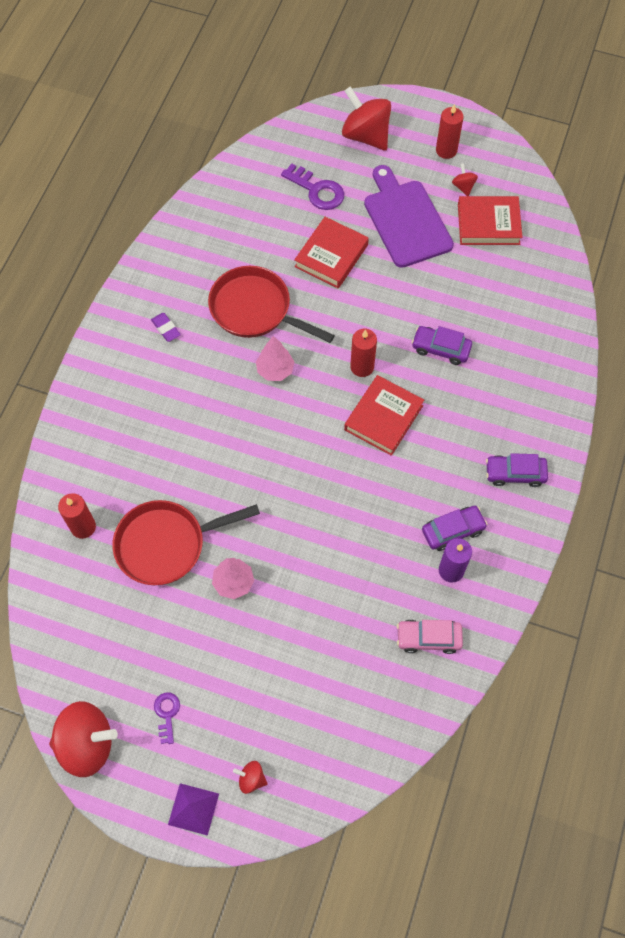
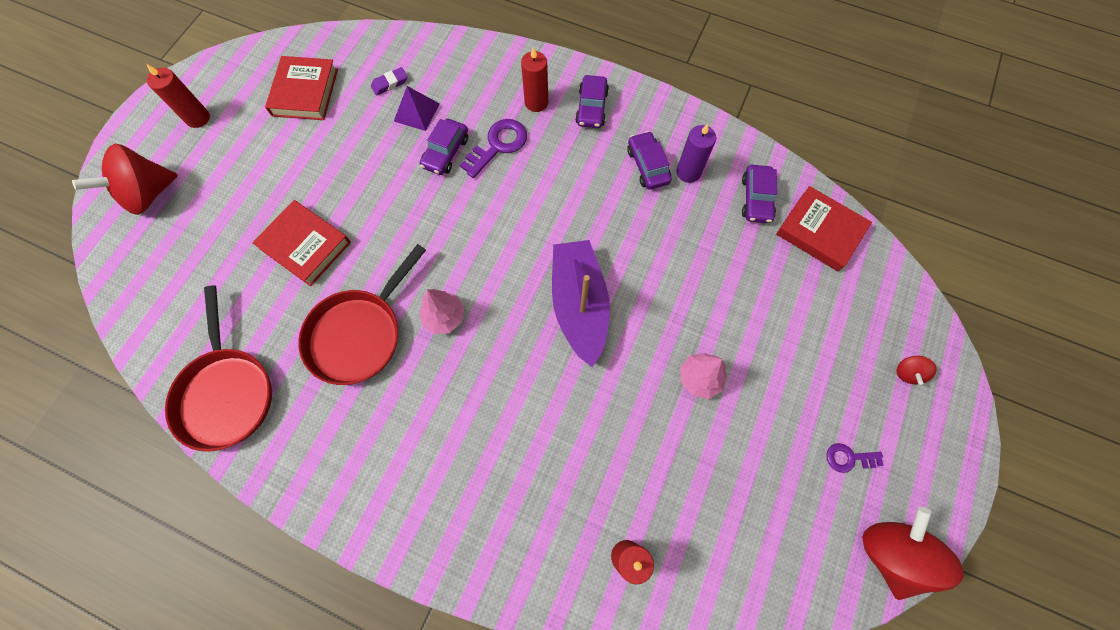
camera: 85 degrees left, 5 degrees up
(166, 329) = (364, 443): purple eraser -> purple eraser (390, 84)
(166, 544) = (652, 452): red pan -> red pan (226, 393)
(193, 809) = (944, 433): purple pyramid -> purple pyramid (416, 112)
(295, 477) = (579, 305): none -> purple boat
(317, 190) = (210, 253): purple key -> purple key (498, 145)
(362, 367) = (455, 228): red candle -> red candle (536, 102)
(383, 417) = (518, 213): red book -> red book (820, 231)
(405, 220) = (278, 167): purple cutting board -> none
(428, 638) = (756, 199): pink car -> purple car
(463, 187) = (251, 108): red spinning top -> none

